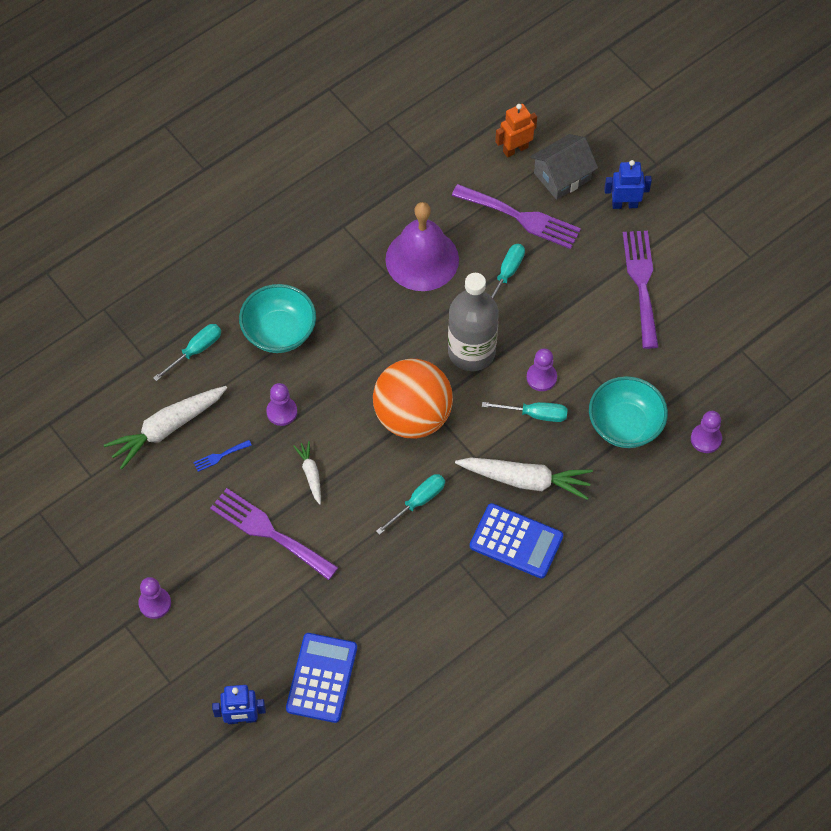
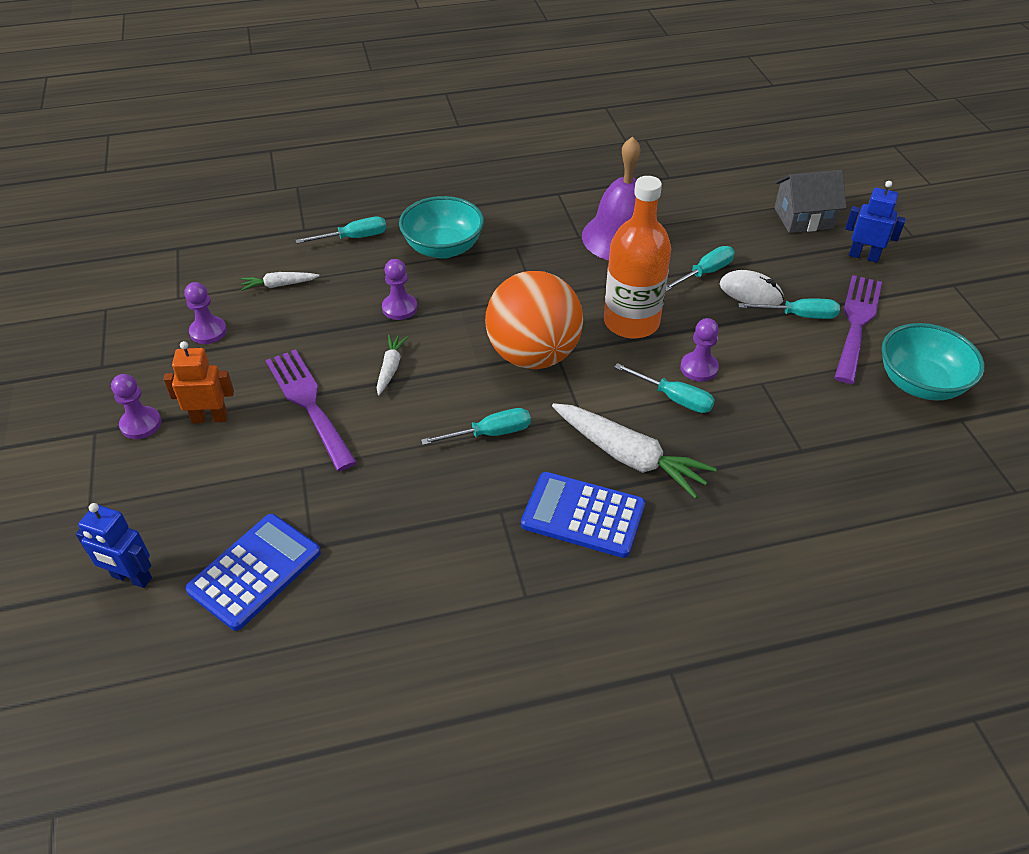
camera: 25 degrees right, 15 degrees down
(167, 428) = (279, 285): white carrot -> white carrot, size x0.52
(220, 456) = (311, 323): blue fork -> none
(471, 352) = (631, 322): grey bottle -> orange bottle
(515, 149) = (763, 187): orange robot -> orange robot (210, 418)
(516, 541) = (583, 515): blue calculator -> blue calculator turned 150 degrees clockwise
(521, 217) = (744, 236): purple fork -> none
(550, 282) = (750, 292): none -> white mouse
(596, 292) = (799, 315): none -> turquoise screwdriver
(625, 425) = (780, 444): turquoise bowl -> turquoise bowl (920, 383)
(706, 439) = (882, 493): purple pawn -> purple pawn (208, 331)

